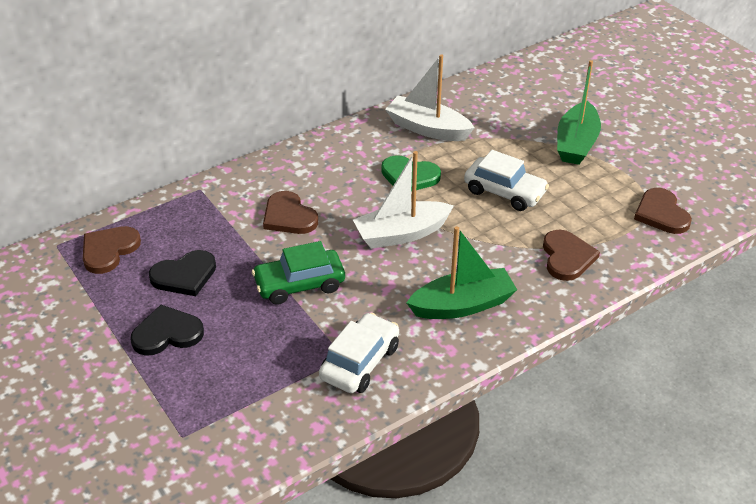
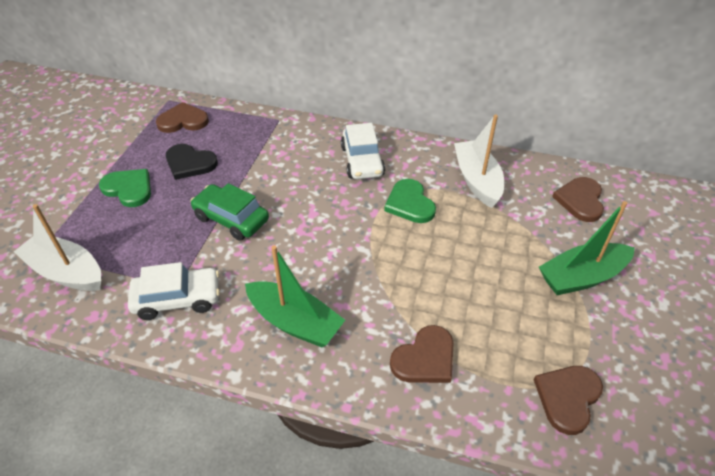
camera: 50 degrees right, 5 degrees up
(167, 333) = (129, 189): black heart -> green heart
(289, 216) = (296, 172): brown heart -> brown heart (580, 200)
(401, 234) = (340, 238): white boat -> white boat (66, 272)
(504, 192) = (459, 268): white car -> white car (362, 161)

